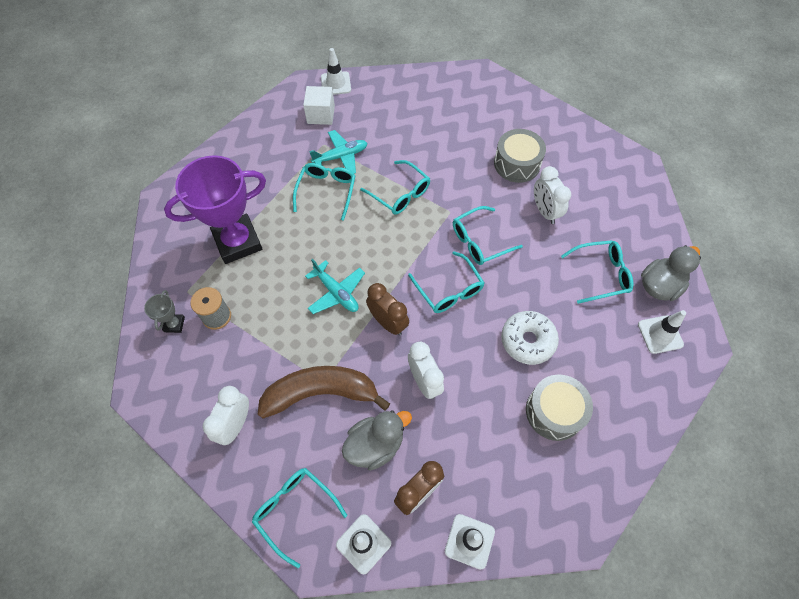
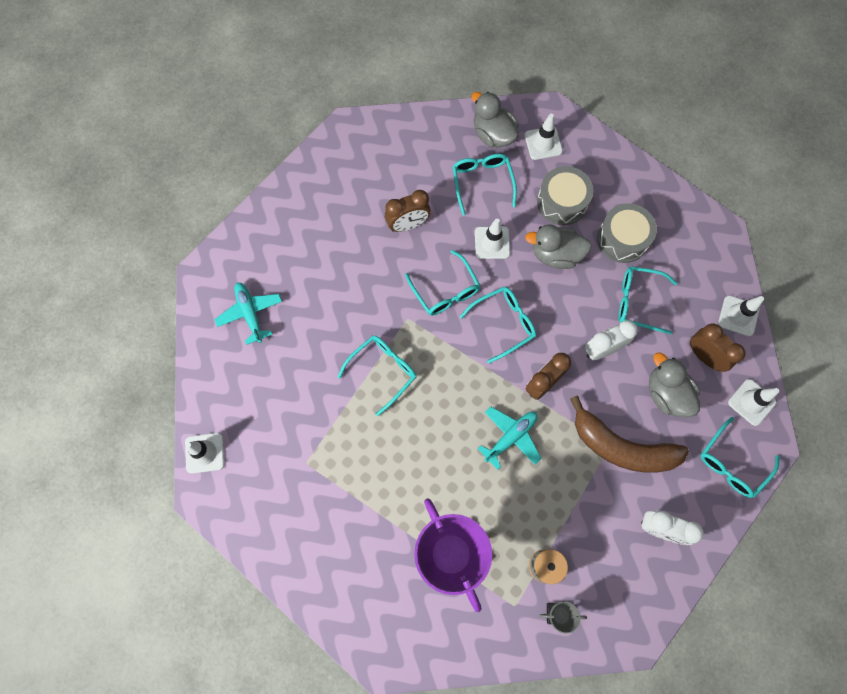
camera: 90 degrees left, 10 degrees up
(321, 115) = (258, 469): white cube -> none
(321, 393) = (621, 447): brown banana -> brown banana turned 60 degrees counterclockwise
(326, 191) = (378, 455): turquoise glasses -> turquoise glasses (638, 302)
(341, 156) = (326, 441): turquoise plane -> turquoise plane (250, 314)
(517, 164) = (344, 246): grey drum -> grey drum (562, 202)
(527, 341) = (555, 255): white donut -> grey duck
(534, 282) = (492, 243): none -> white traffic cone
(545, 211) = (408, 224): white clock -> brown clock

